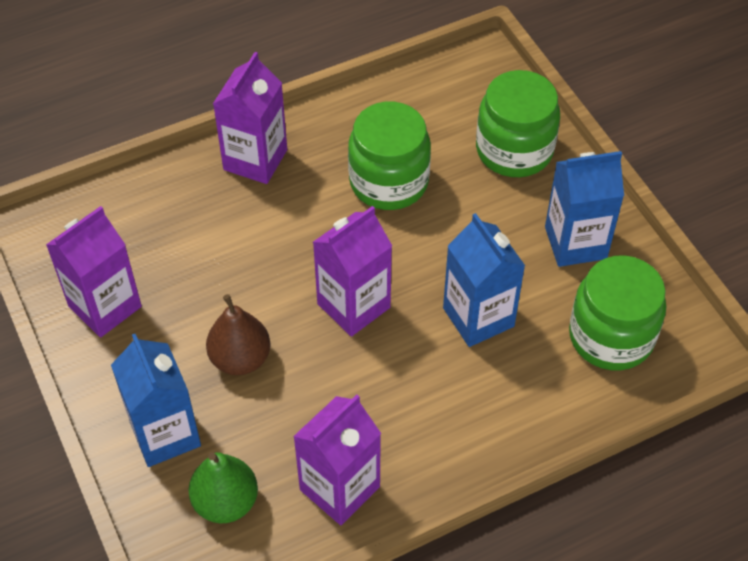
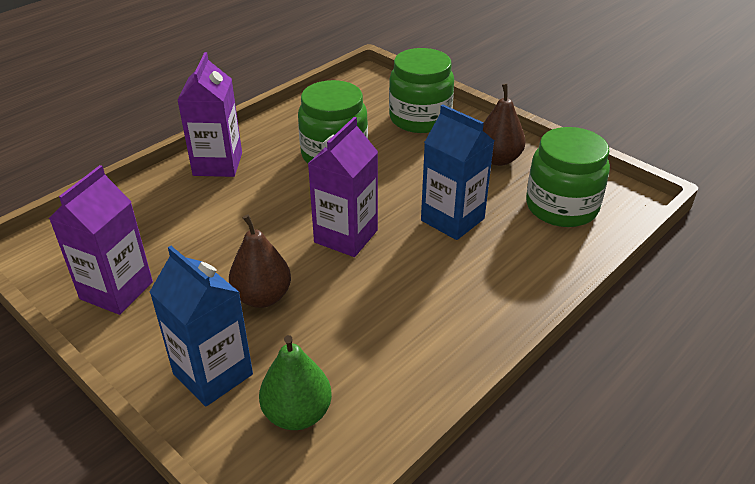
camera: 20 degrees left, 15 degrees down
(339, 488) = (402, 370): purple carton -> none
(575, 243) = (498, 159): blue carton -> brown pear

